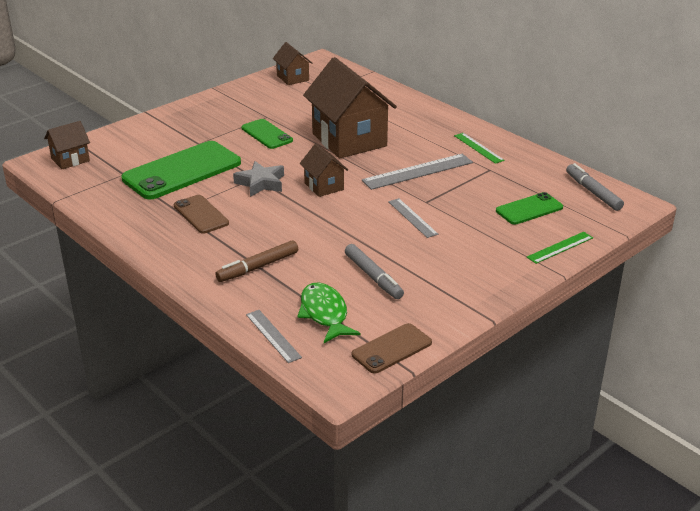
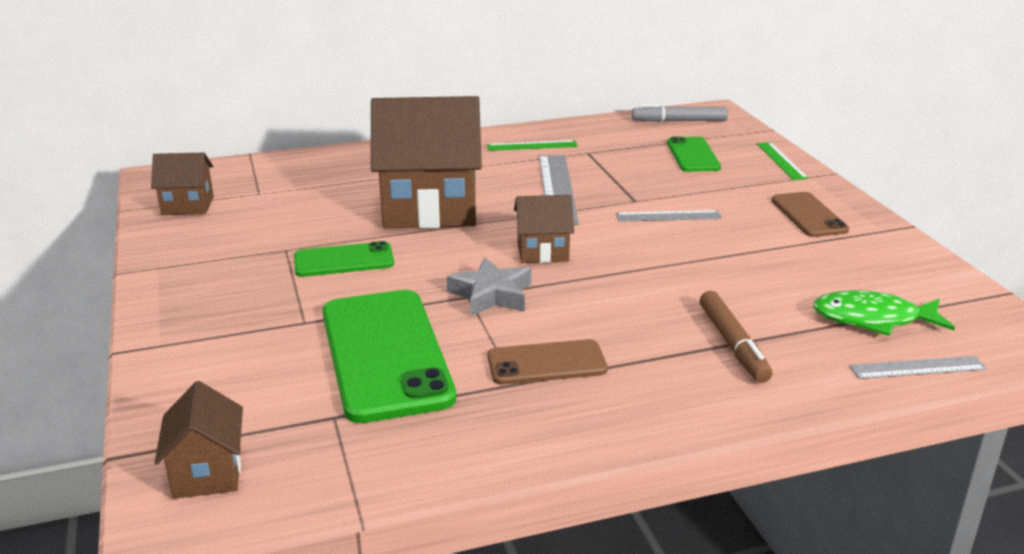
camera: 65 degrees left, 5 degrees down
(373, 277) = (796, 269): grey marker -> none
(392, 349) = (963, 293): brown phone -> brown phone (808, 215)

